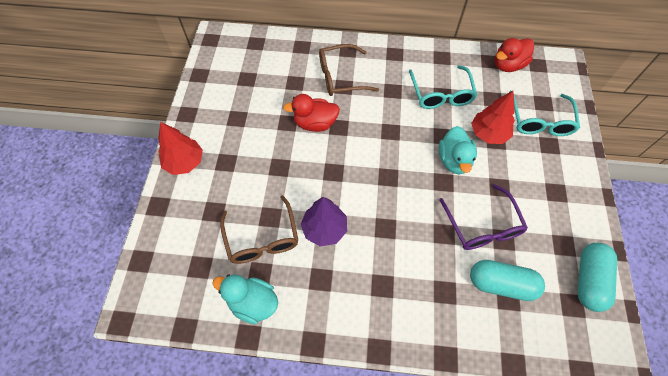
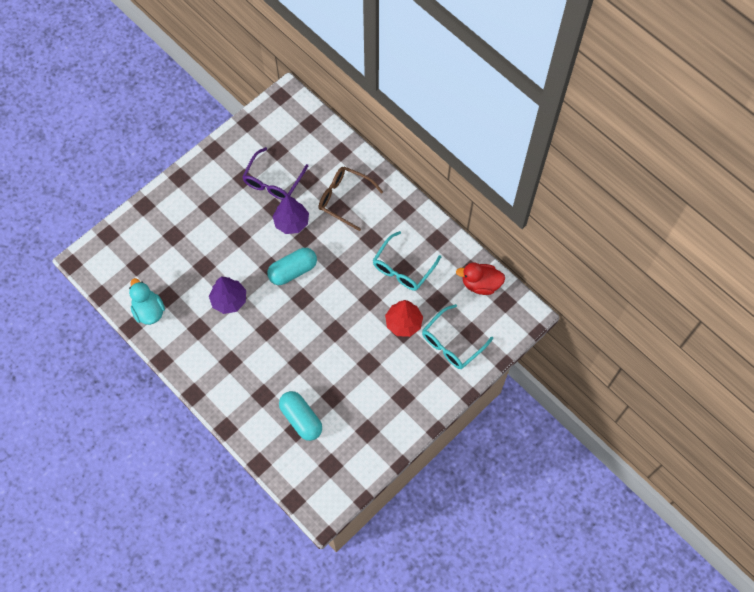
camera: 40 degrees right, 5 degrees up
(184, 162) = (183, 186): red tree -> none
(262, 238) = (187, 276): brown glasses -> none
(315, 123) = (291, 222): red duck -> purple tree
(454, 160) = (358, 322): turquoise duck -> none
(482, 226) = (328, 378): purple glasses -> purple glasses (273, 181)
(588, 280) = (357, 461): turquoise capsule -> turquoise capsule (293, 271)

